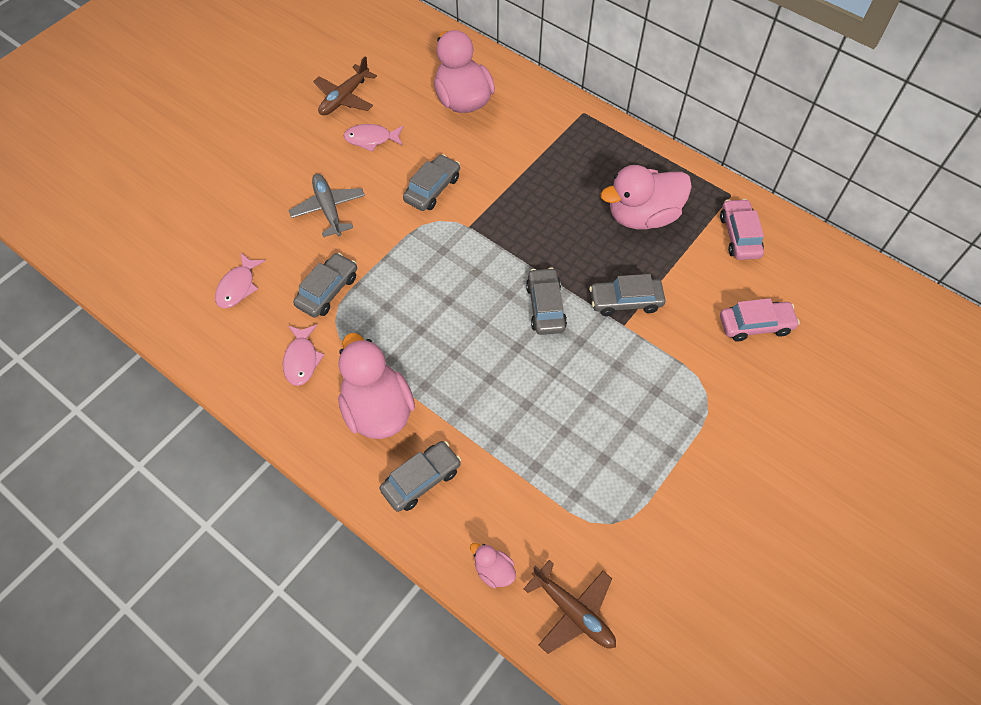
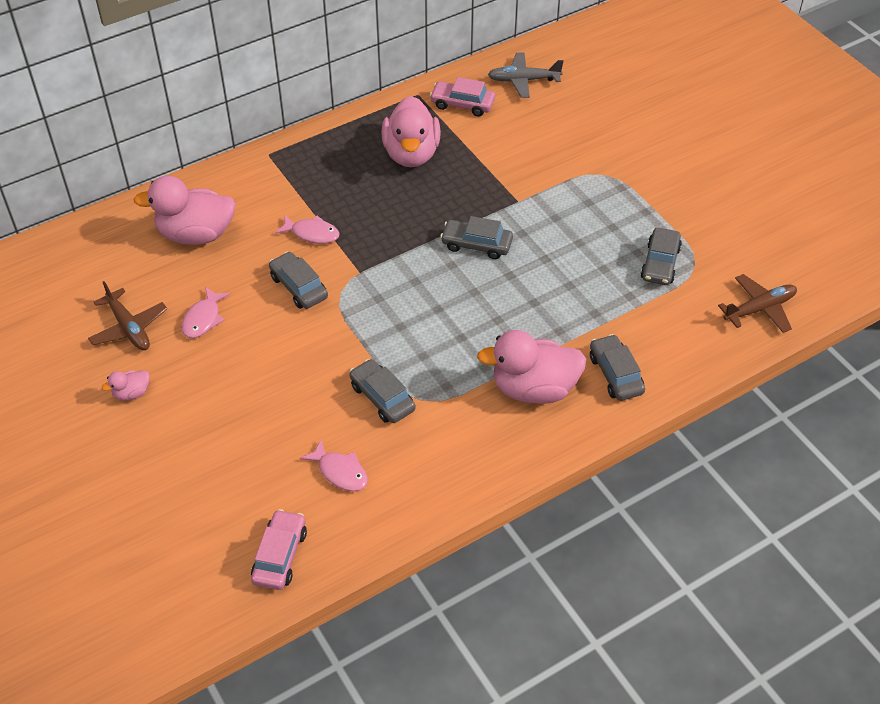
camera: 70 degrees left, 10 degrees down
(302, 360) = (454, 435): pink fish -> pink fish (312, 234)
(328, 209) = (278, 375): grey plane -> grey plane (523, 80)
(493, 570) = (712, 347): pink duck -> pink duck (132, 393)
(625, 301) = (494, 193): grey car -> grey car (660, 263)
(755, 325) = (553, 126): pink car -> pink car (280, 556)

